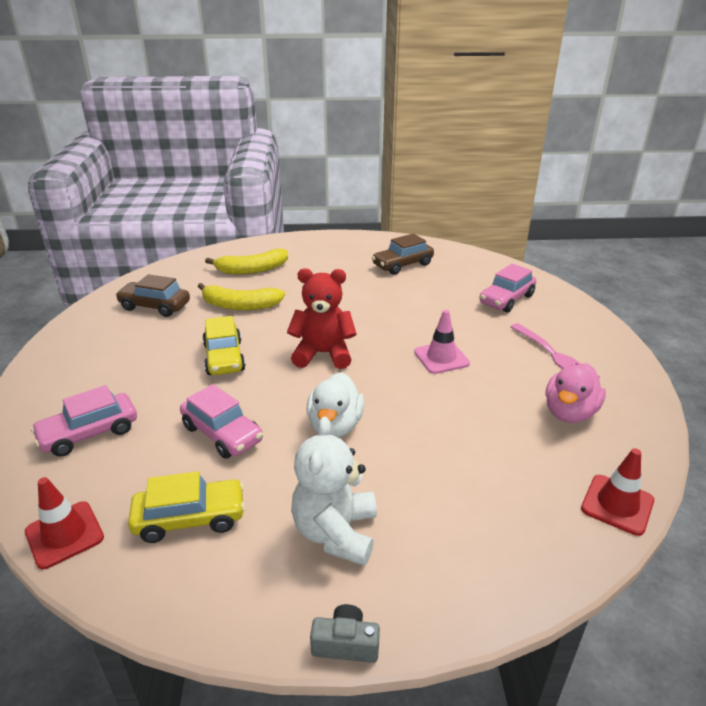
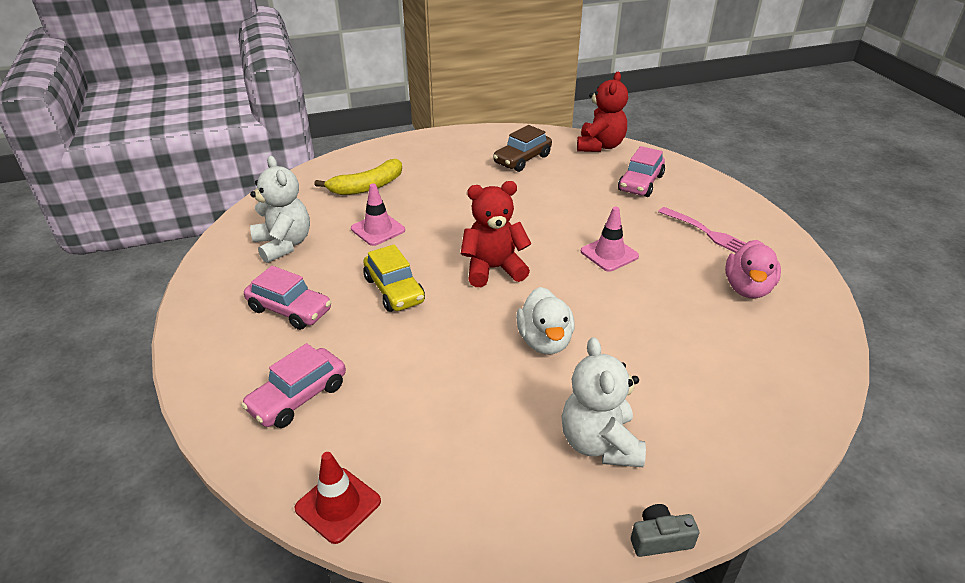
camera: 15 degrees left, 5 degrees up
(155, 306) = (284, 245): brown car -> white teddy bear
(190, 518) = (455, 461): yellow car -> none
(222, 434) = (438, 370): pink car -> pink car (290, 310)
(240, 305) = (378, 229): yellow banana -> pink traffic cone
(483, 262) = (600, 146): none -> red teddy bear
(617, 504) = (822, 365): red traffic cone -> none

